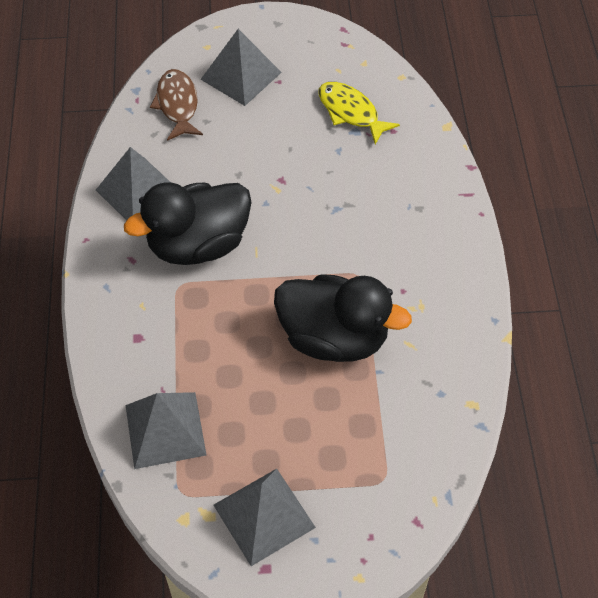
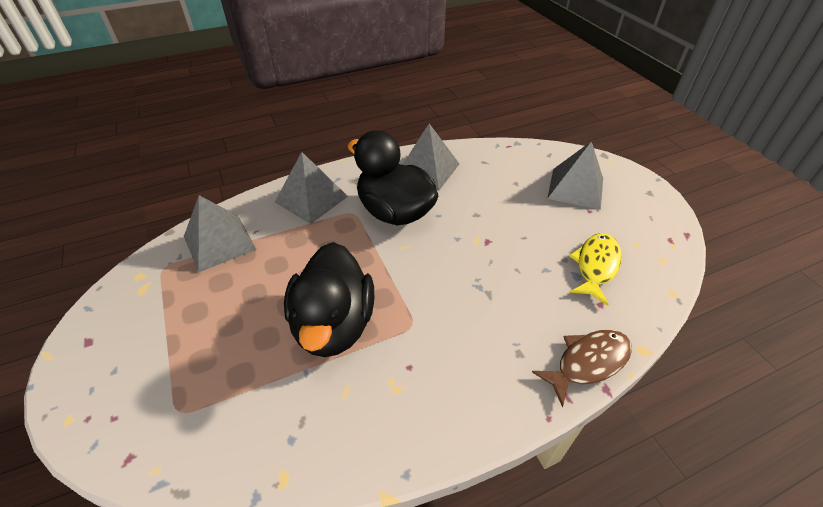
camera: 70 degrees right, 10 degrees down
(177, 105) = (519, 165): brown fish -> brown fish (588, 362)
(264, 516) = (140, 326): grey pyramid -> grey pyramid (311, 199)

